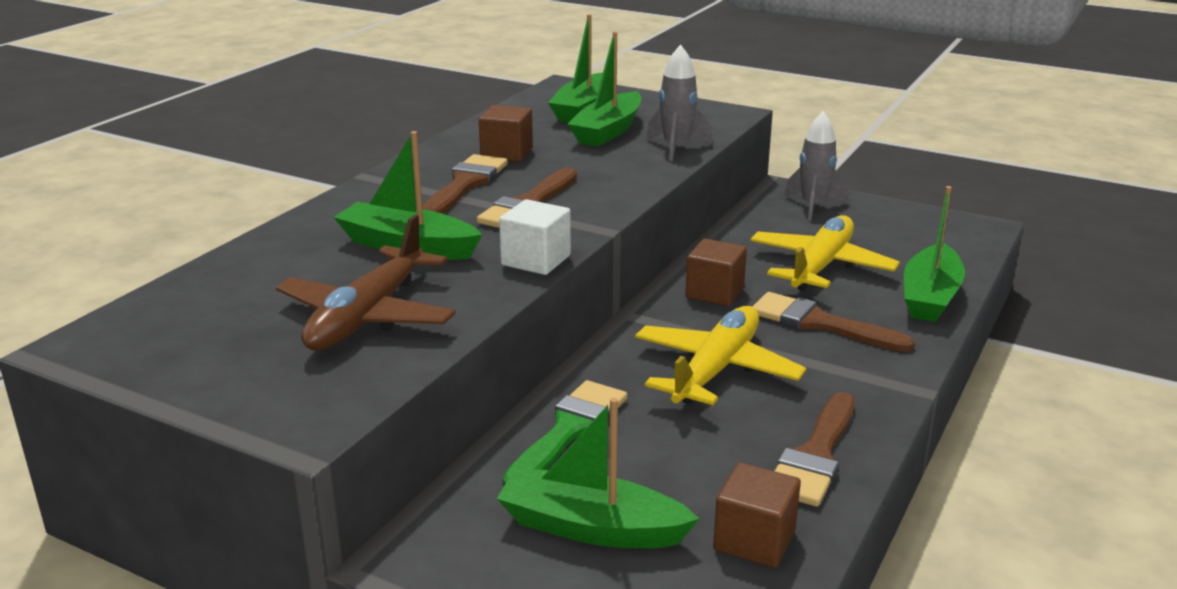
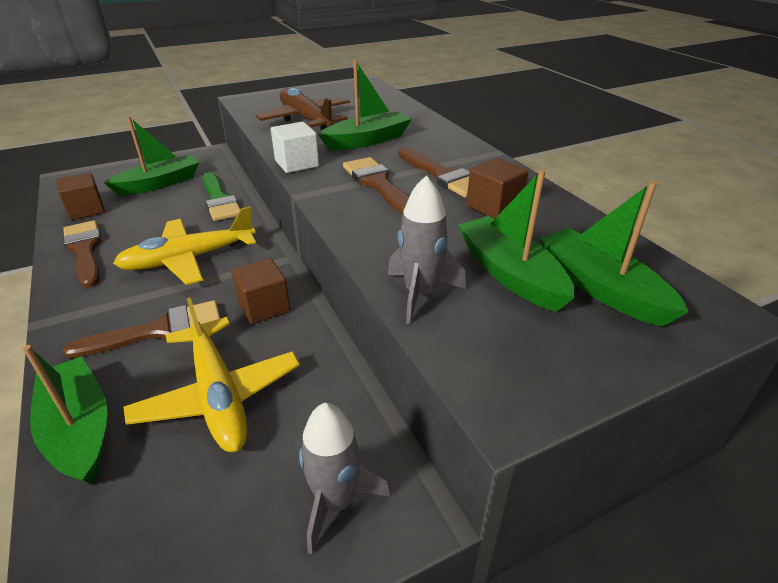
camera: 125 degrees right, 10 degrees up
(715, 370) = (189, 259): yellow plane -> yellow plane turned 90 degrees clockwise

